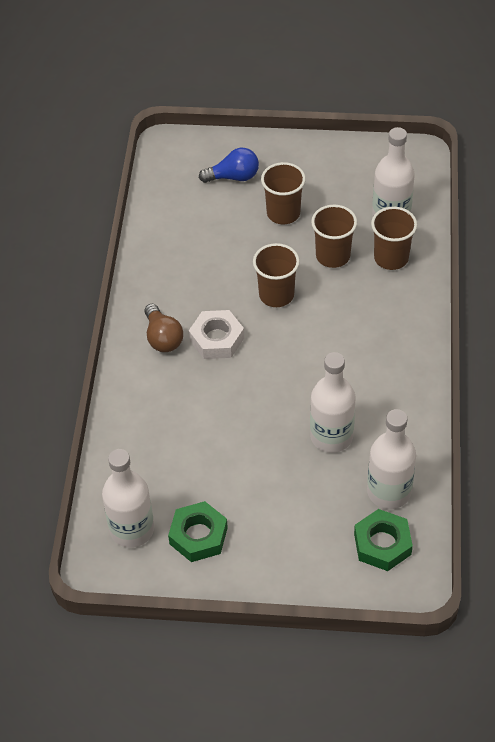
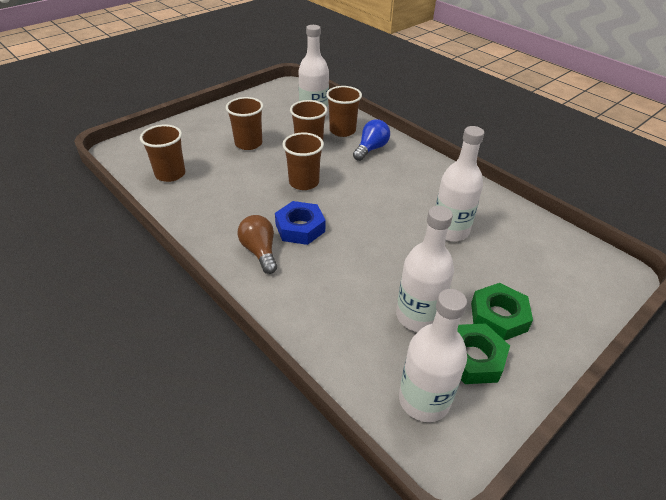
camera: 50 degrees left, 10 degrees down
(163, 338) = (260, 251): brown light bulb -> brown light bulb turned 135 degrees counterclockwise
(180, 205) = (170, 174): none -> brown cup
(216, 339) = (300, 228): white nut -> blue nut
(233, 177) = (189, 143): blue light bulb -> blue light bulb (371, 149)
(382, 544) = (570, 264): green nut -> green nut (498, 316)
(389, 492) = (525, 235): white bottle -> white bottle (418, 316)

